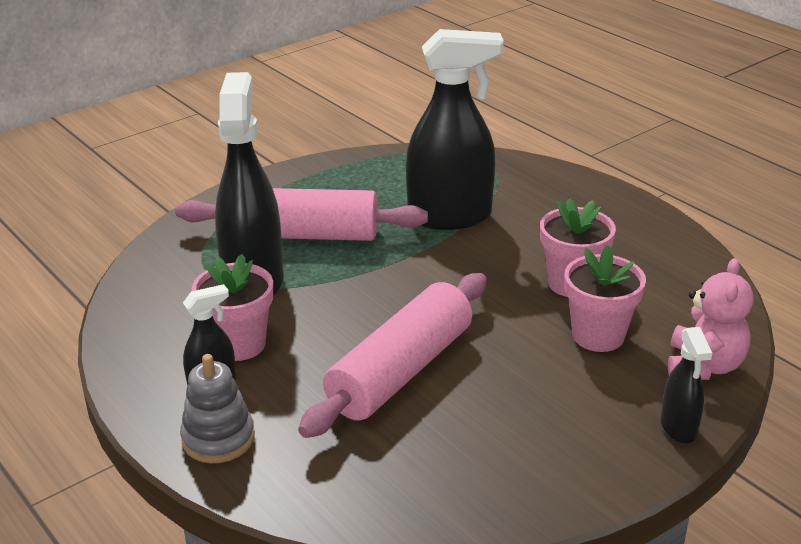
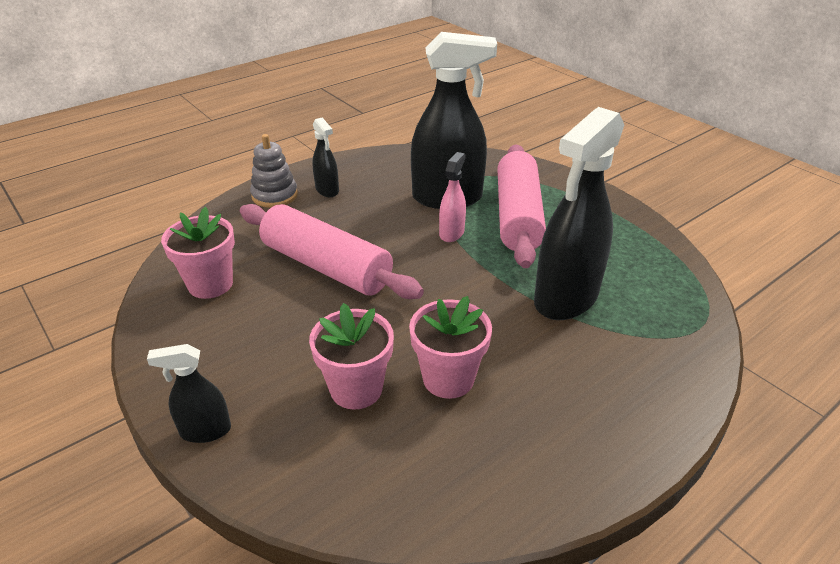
camera: 90 degrees right, 5 degrees up
(239, 344) = (370, 197): pink flower pot -> pink flower pot (210, 284)
(333, 279) = (451, 233): none -> pink spray bottle
(450, 216) = (565, 298): black spray bottle -> black spray bottle turned 45 degrees clockwise
(704, 366) = (291, 470): pink teddy bear -> none

